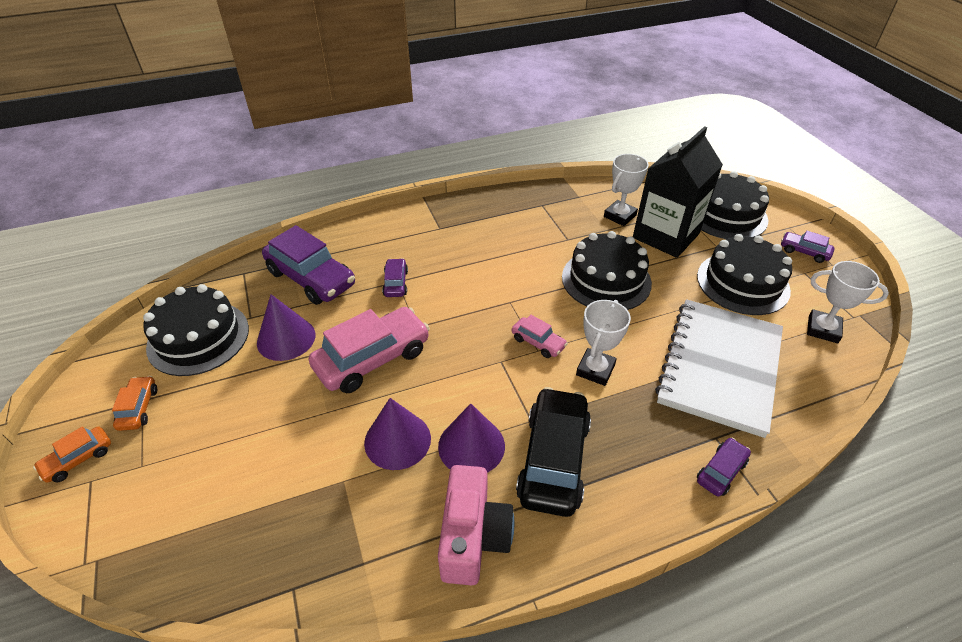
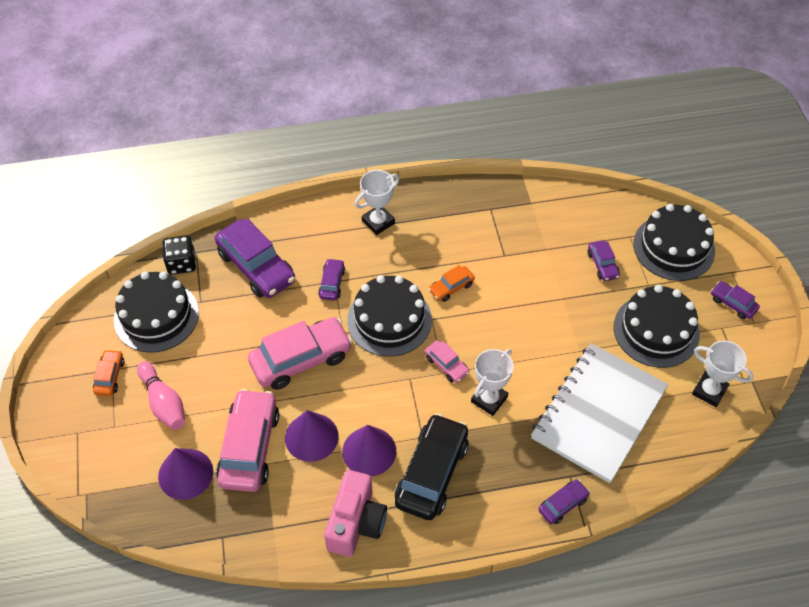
camera: 10 degrees right, 10 degrees up
(78, 459) = (67, 413): orange car -> orange car (451, 287)
(207, 428) = (164, 403): none -> pink bowling pin
(227, 285) = (182, 263): none -> black dice
(286, 338) = (230, 328): purple cone -> purple cone (185, 474)
(320, 464) = (249, 447): none -> pink car
(606, 280) = (527, 308): black cake -> black cake (389, 320)
(620, 216) = (564, 234): white trophy -> white trophy (378, 222)
(666, 235) = (602, 265): black carton -> purple car

